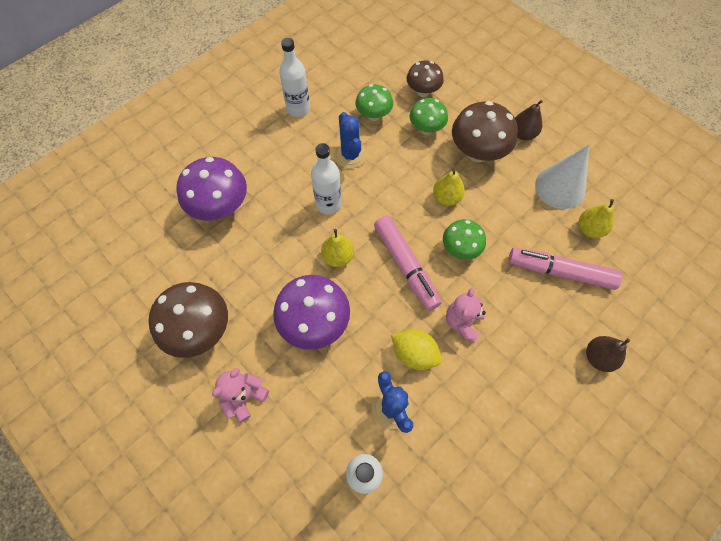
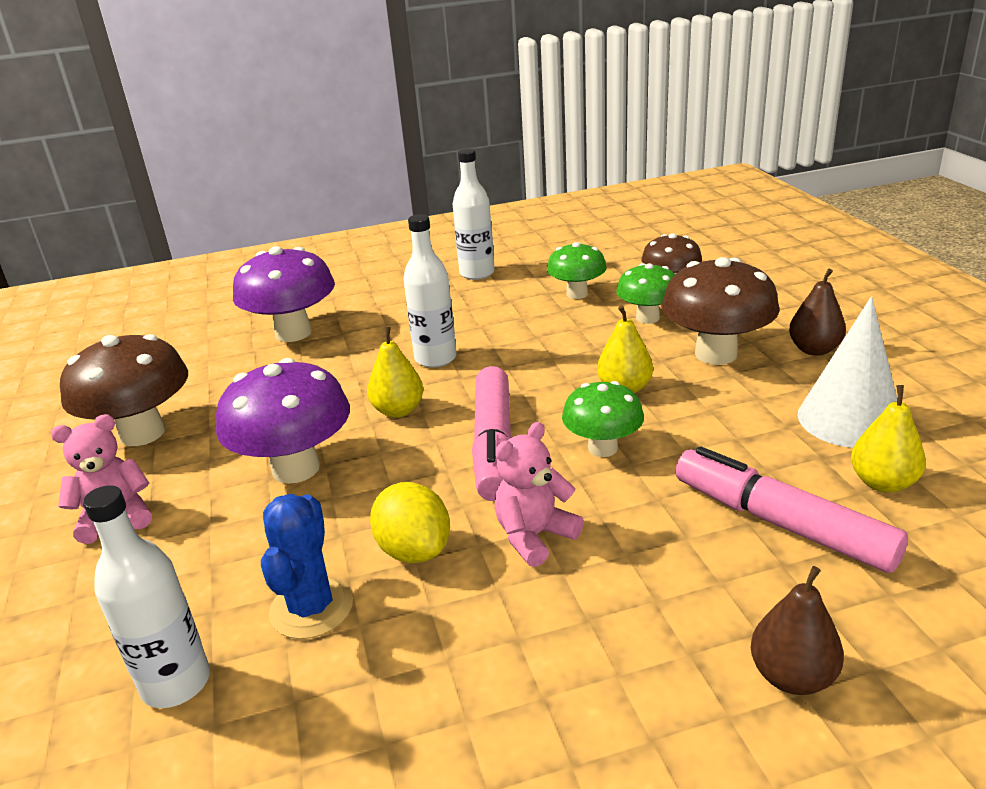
camera: 30 degrees right, 35 degrees down
(350, 155) = (510, 321): blue cactus -> none

